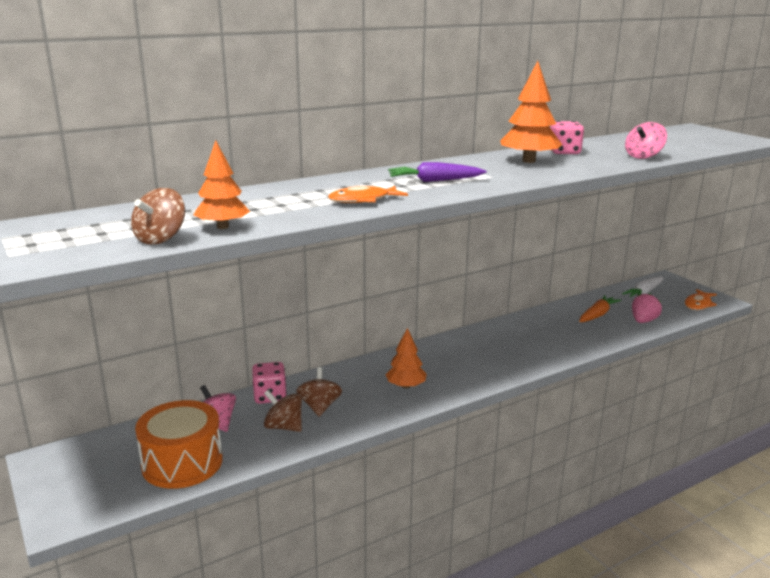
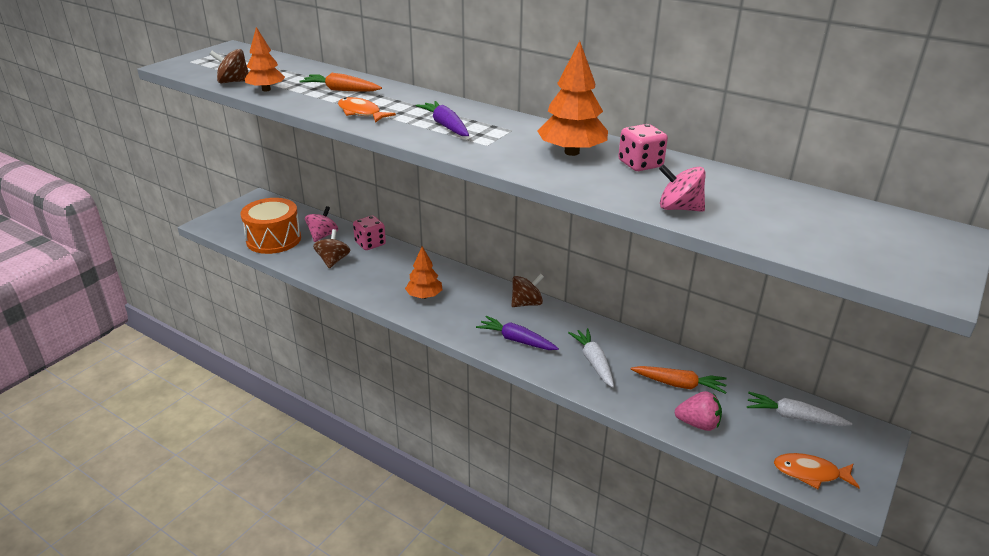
camera: 65 degrees right, 10 degrees up
(279, 200) = (341, 90): none -> orange carrot
(319, 407) = (368, 267): brown spinning top -> brown spinning top (526, 303)
(509, 358) = (516, 340): none -> purple carrot
(556, 336) = (593, 362): none -> white carrot

